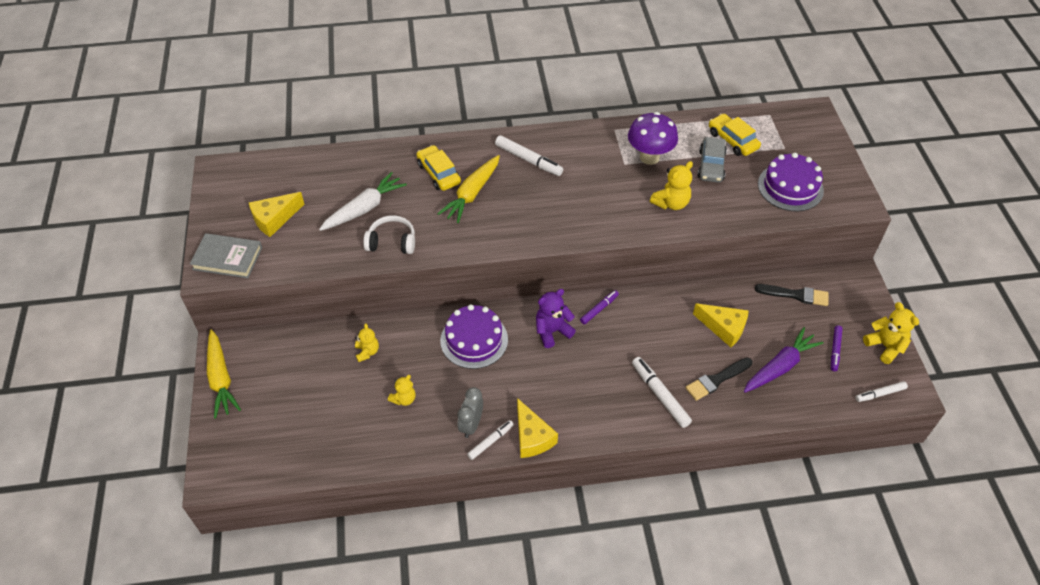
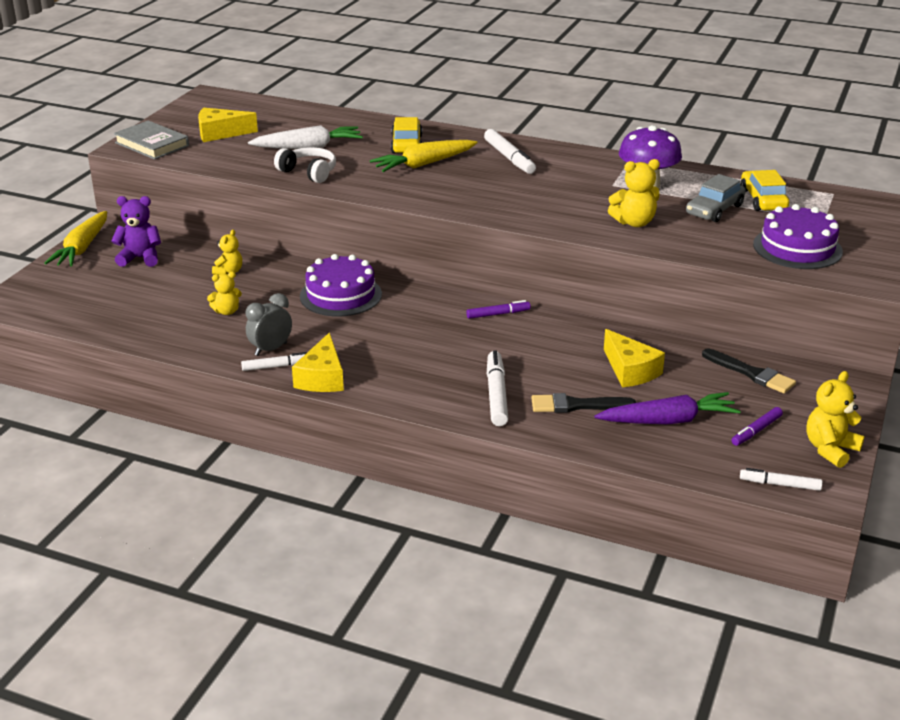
camera: 30 degrees right, 20 degrees down
(552, 331) = (429, 314): purple teddy bear -> purple teddy bear (140, 258)
(885, 346) = (830, 449): yellow teddy bear -> yellow teddy bear turned 135 degrees counterclockwise

